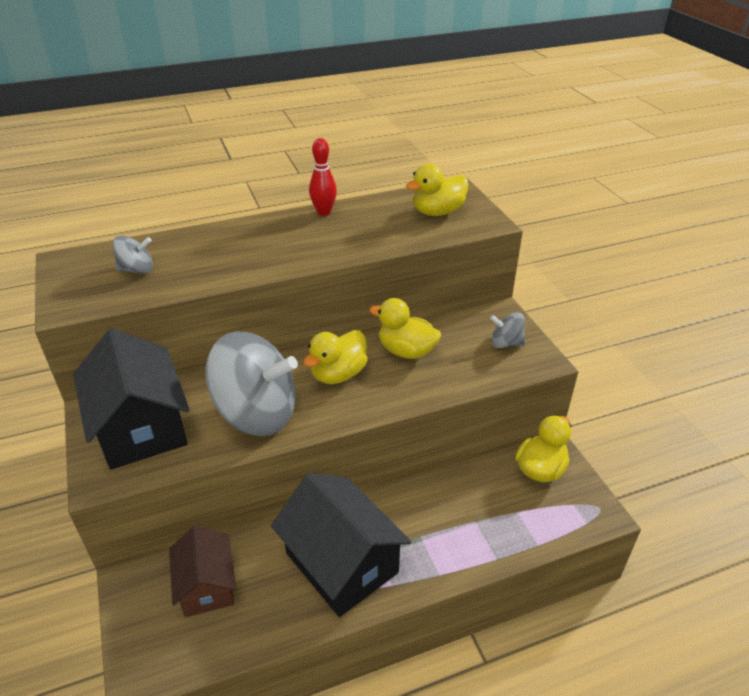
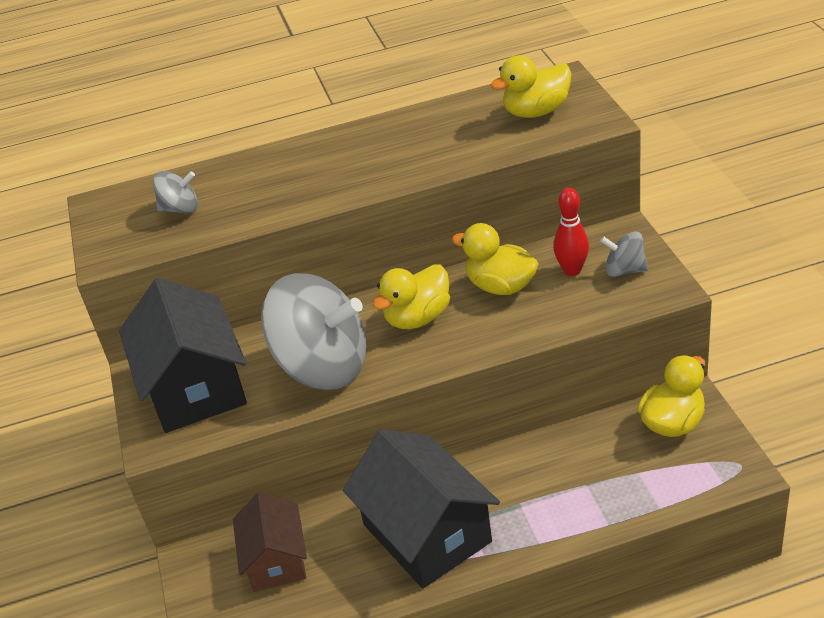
camera: 10 degrees right, 0 degrees up
(324, 212) = (396, 122): red bowling pin -> red bowling pin (572, 270)

